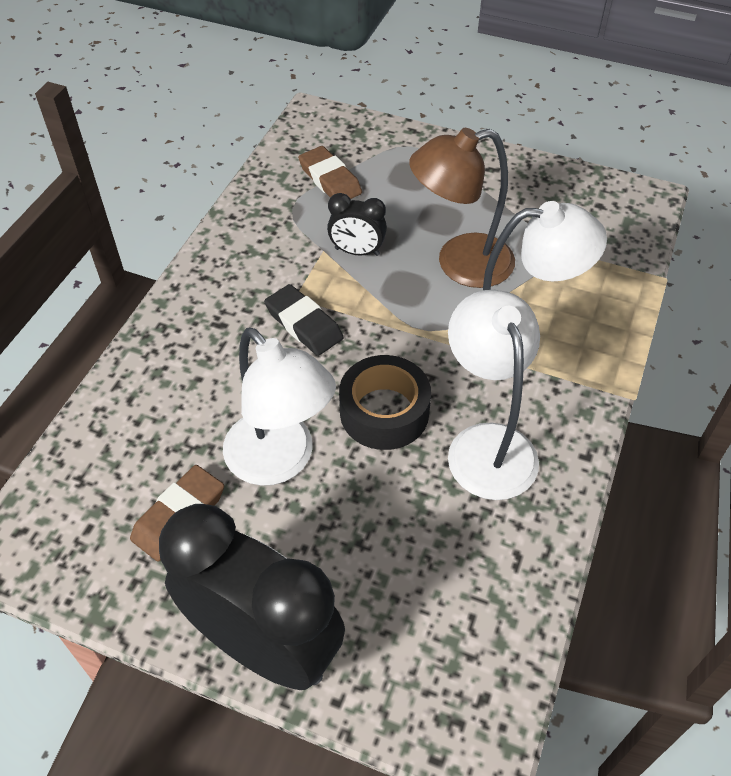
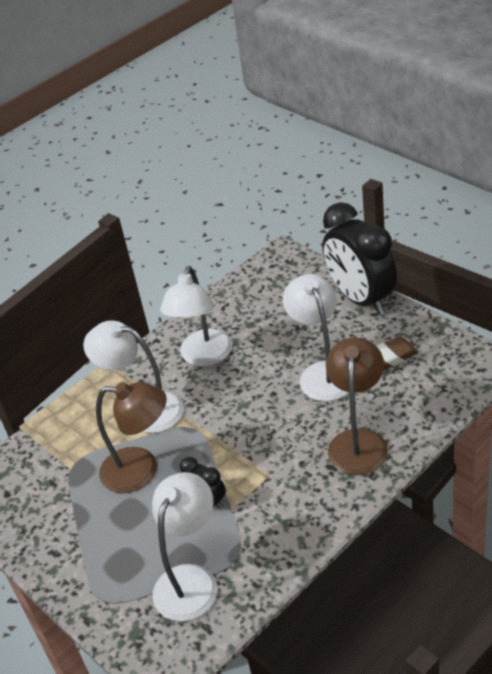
camera: 150 degrees left, 10 degrees down
(192, 365) = (358, 441): none -> brown lamp
(303, 324) = (272, 452): black eraser -> none
(330, 179) = (191, 580): brown eraser -> white lamp
(384, 412) = (250, 385): black tape -> none

